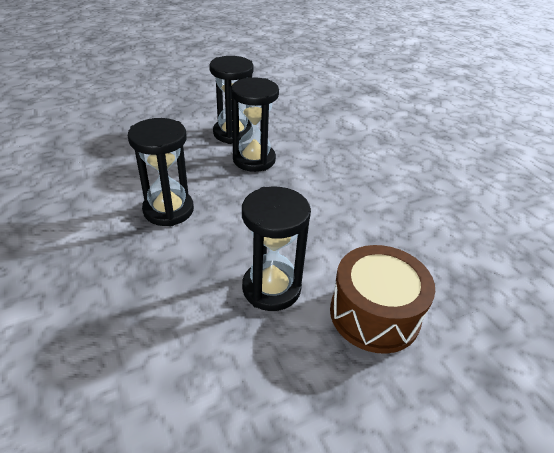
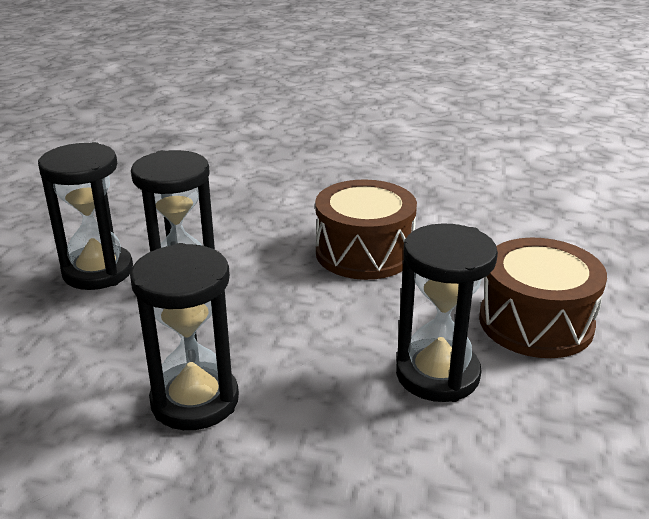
camera: 50 degrees left, 10 degrees down
(356, 206) = (364, 252): none -> brown drum

